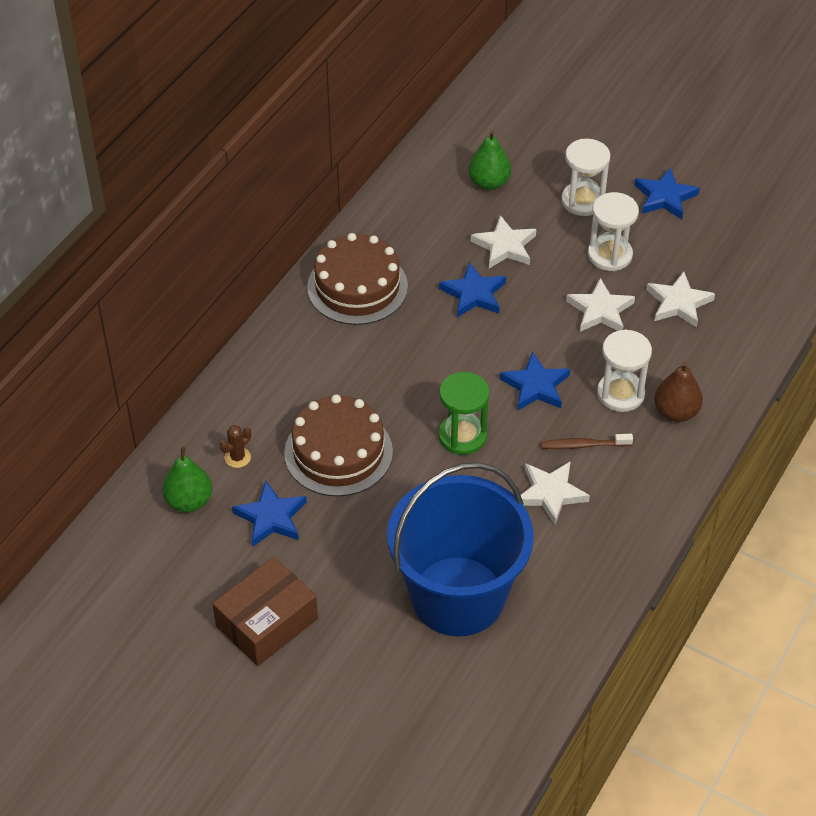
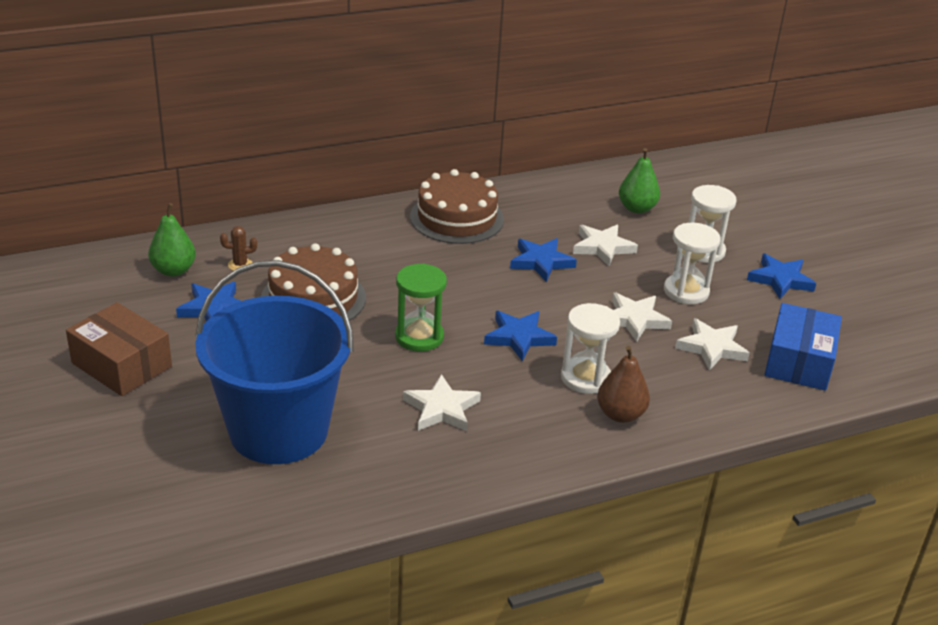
camera: 35 degrees right, 15 degrees down
(267, 622) = (122, 365): brown box -> brown box turned 45 degrees clockwise
(583, 445) = (510, 393): brown toothbrush -> none
(747, 277) = (799, 361): none -> blue box

